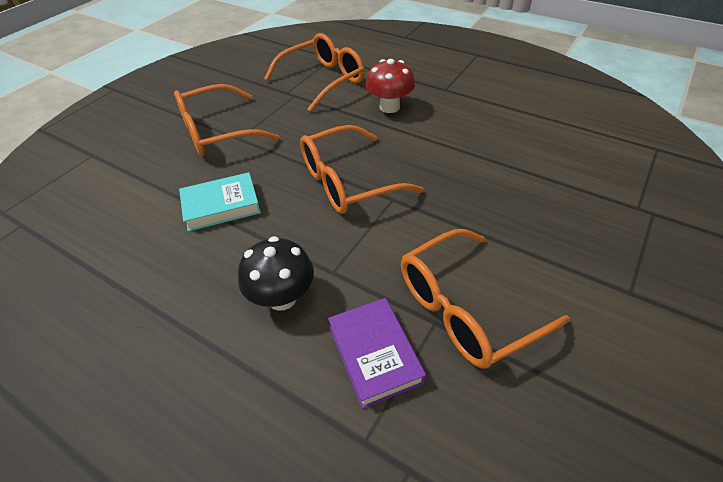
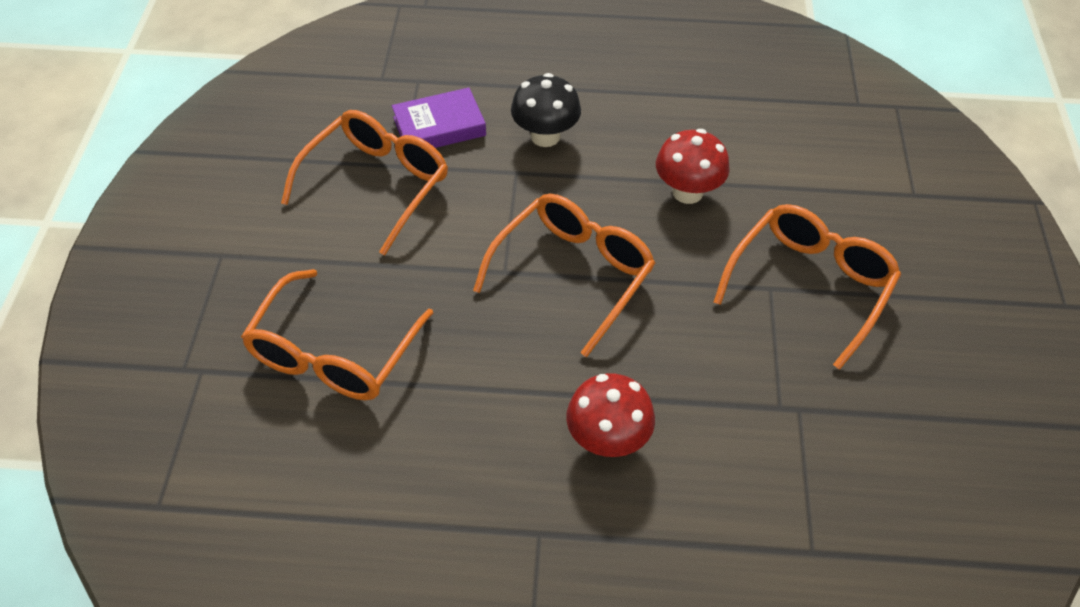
camera: 150 degrees right, 5 degrees up
(221, 206) = (687, 192): turquoise book -> red mushroom
(322, 80) = (769, 467): orange glasses -> orange glasses (334, 353)
(374, 354) = (439, 126): purple book -> purple book turned 60 degrees counterclockwise

